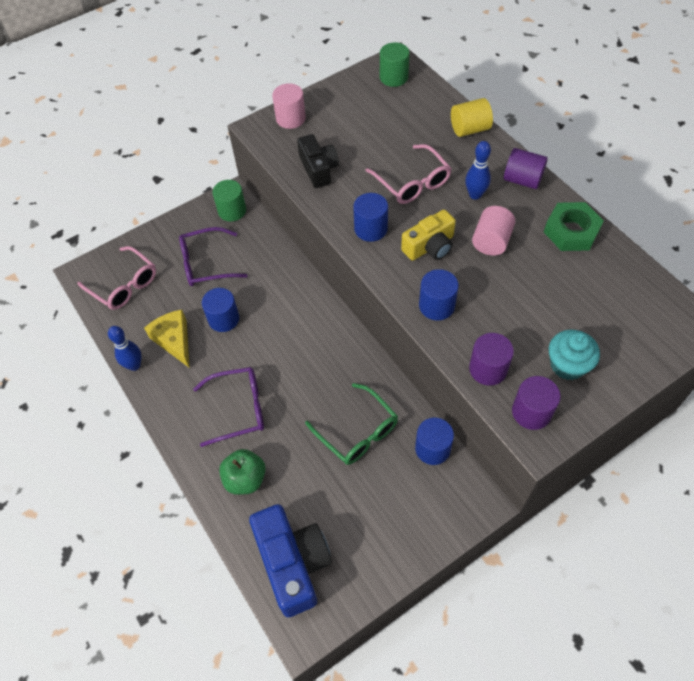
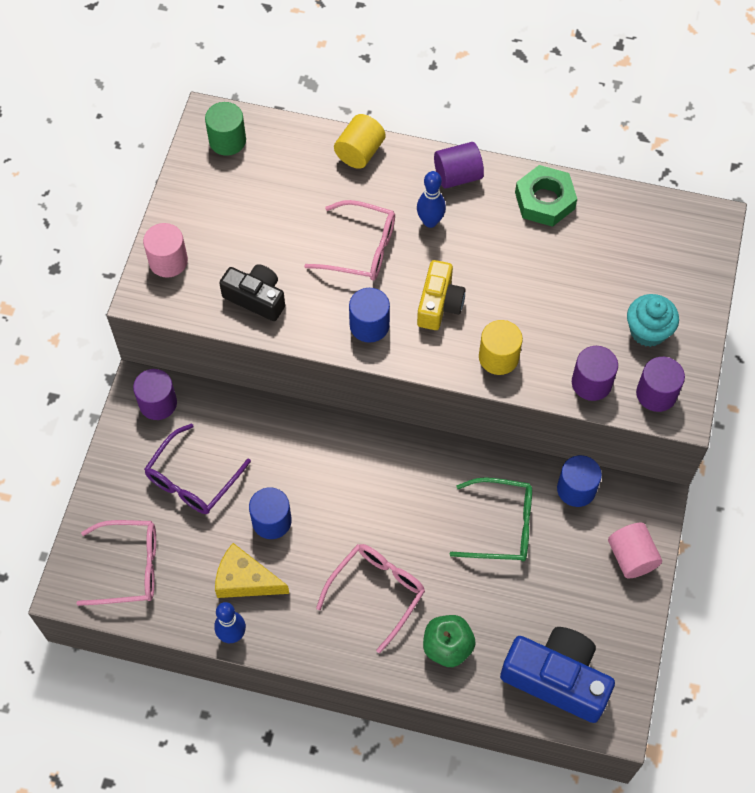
camera: 45 degrees left, 5 degrees up
(232, 211) = (158, 403): green cylinder -> purple cylinder
(238, 409) = (376, 593): purple glasses -> pink glasses
(436, 306) = (498, 357): blue cylinder -> yellow cylinder
(491, 241) = (487, 260): pink cylinder -> pink cylinder (631, 557)

